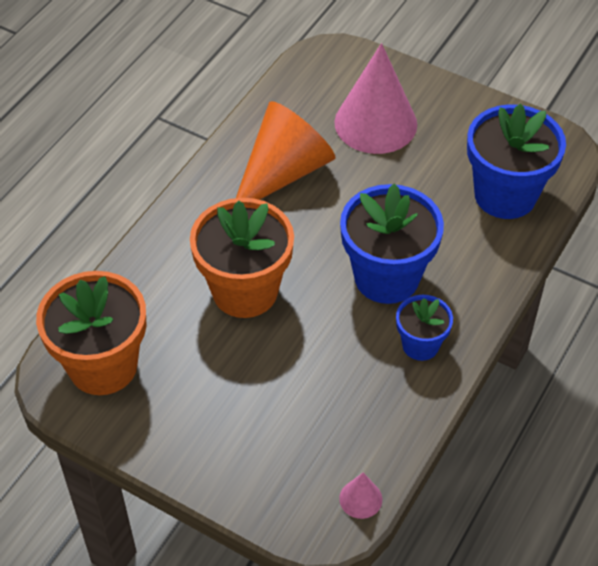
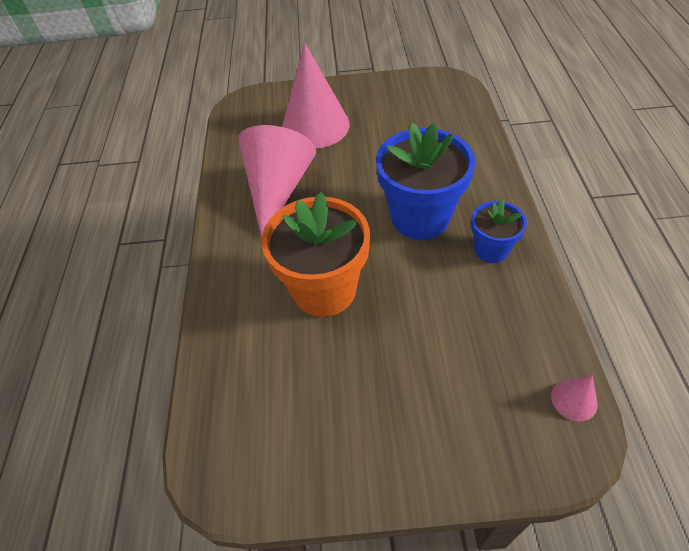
camera: 30 degrees left, 0 degrees up
(103, 366) = (253, 433): orange flower pot -> none
(283, 173) = (278, 190): orange cone -> pink cone
(505, 195) = (443, 124): blue flower pot -> none

